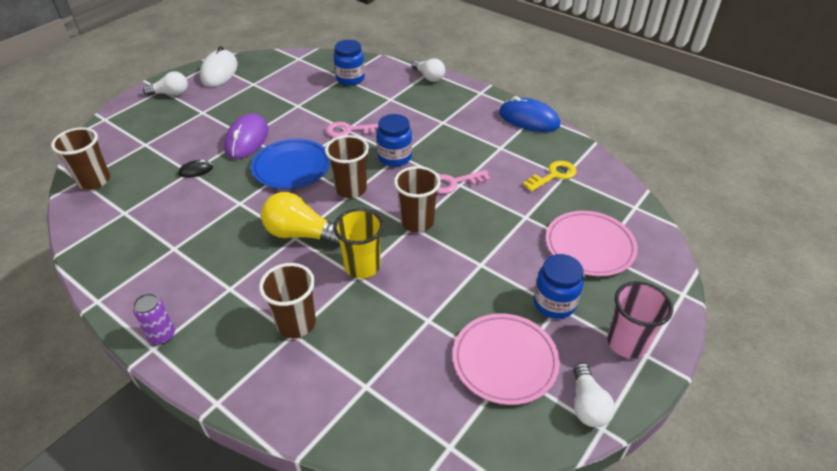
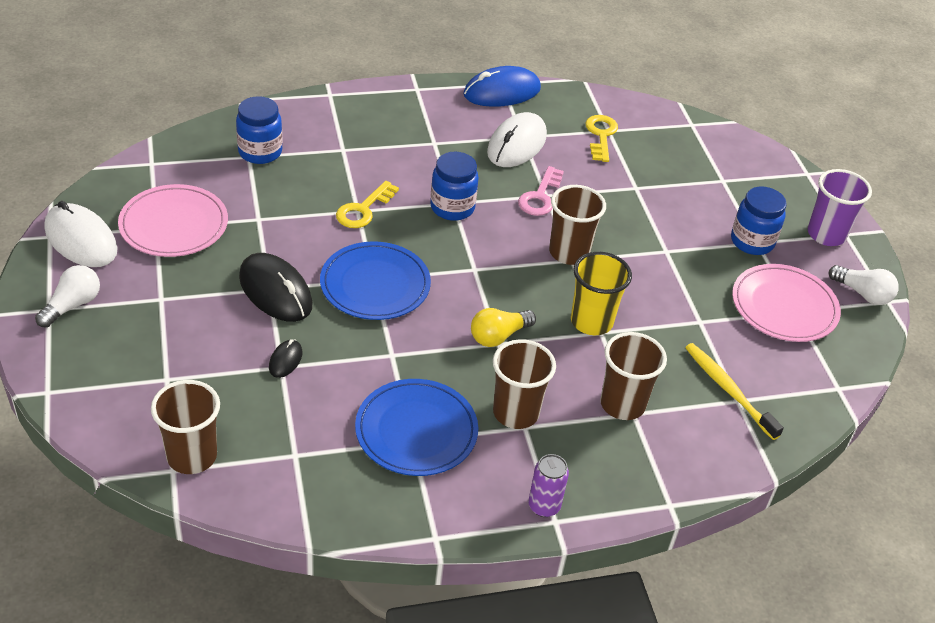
camera: 55 degrees left, 0 degrees up
(183, 245) = (416, 431): none -> blue plate
(247, 139) = (275, 291): purple mouse -> black mouse
(301, 234) = (498, 336): yellow light bulb -> yellow light bulb, size x0.66
(350, 130) = (363, 209): pink key -> yellow key
(351, 189) = (467, 265): brown cup -> brown cup (515, 413)
(371, 375) = (728, 390): none -> yellow toothbrush
(429, 77) = (339, 100): white light bulb -> none
(489, 149) = (516, 144): none -> white mouse
(589, 246) = (709, 179): pink plate -> pink plate (174, 225)
(626, 343) = (826, 234): pink cup -> purple cup

